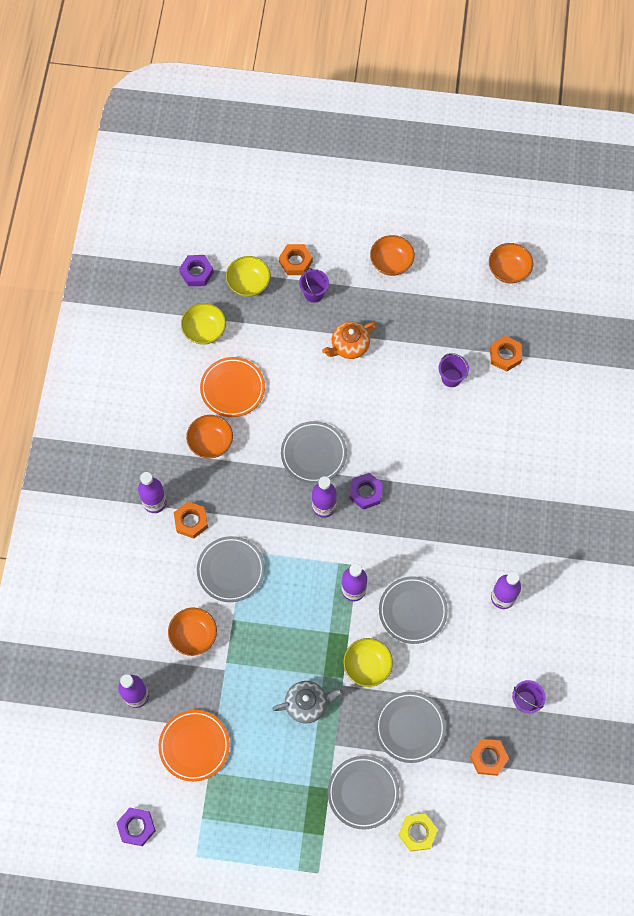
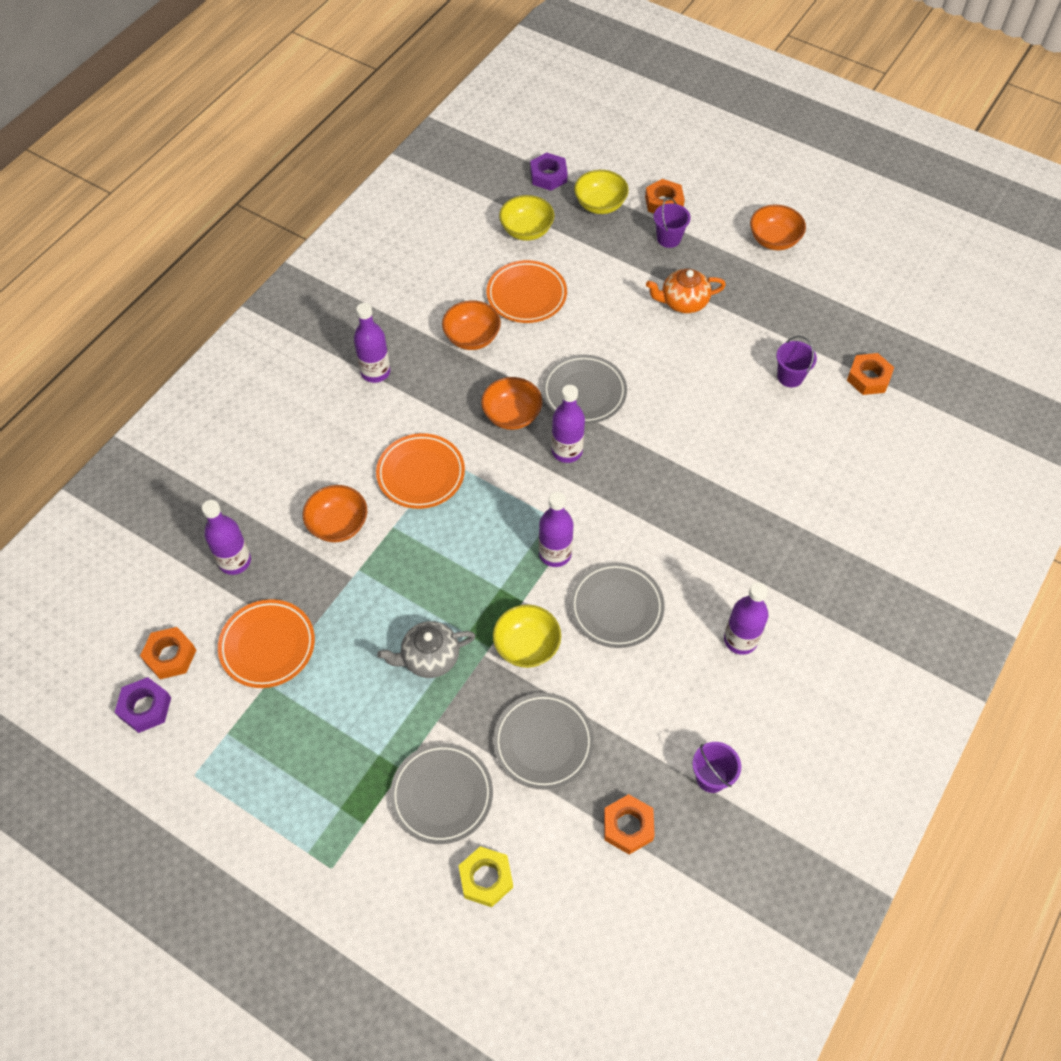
camera: 25 degrees right, 10 degrees down
(191, 521) = (404, 406): orange nut -> orange nut (170, 656)
(231, 570) = (421, 474): grey plate -> orange plate
(307, 704) = (429, 658): grey teapot -> grey teapot turned 150 degrees clockwise
(366, 492) = (625, 456): purple nut -> none
(508, 270) = (912, 295): orange bowl -> orange bowl (512, 415)

